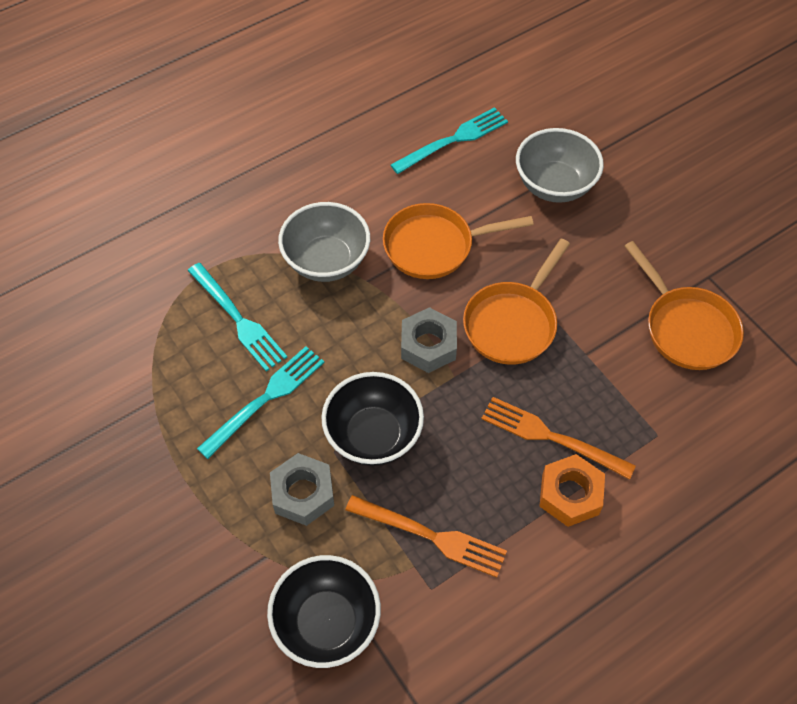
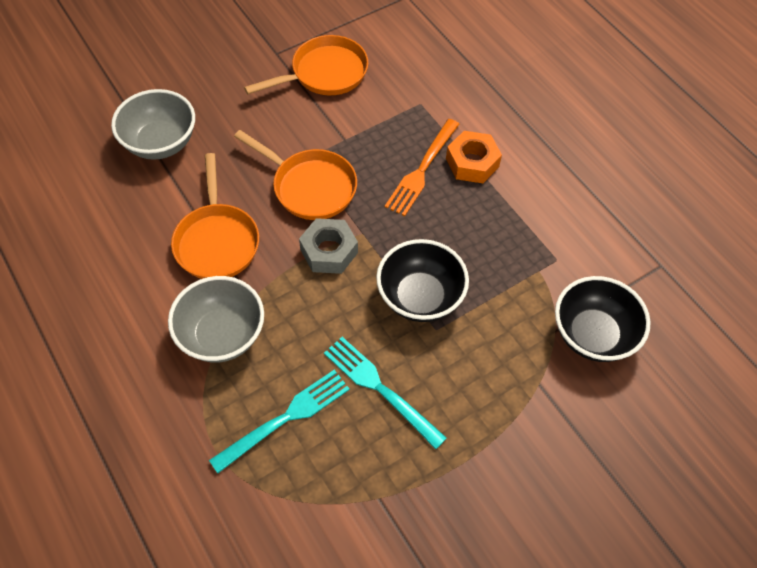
camera: 90 degrees left, 0 degrees up
(303, 493) = (478, 354): grey nut -> none
(432, 536) = (512, 257): orange fork -> none
(453, 140) = (85, 218): turquoise fork -> none

